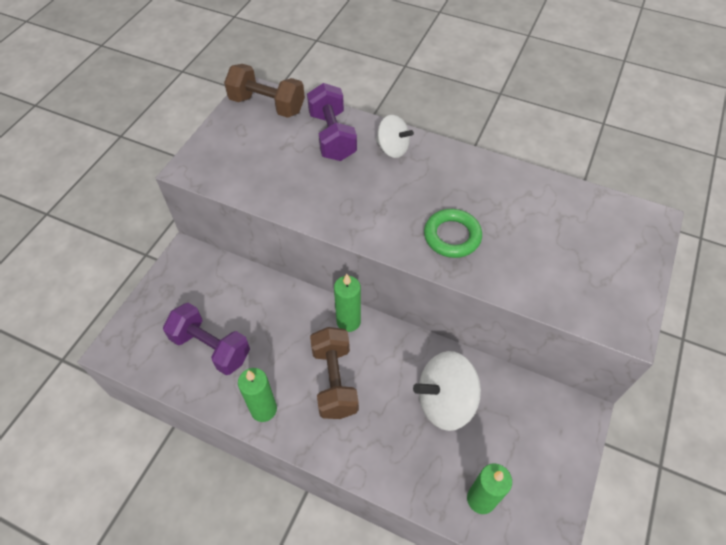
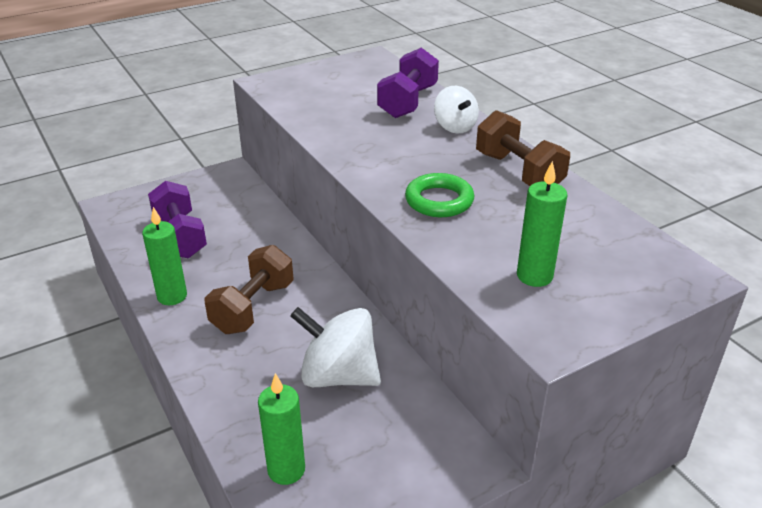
camera: 35 degrees right, 20 degrees down
(267, 105) = (375, 67): brown dumbbell -> brown dumbbell (518, 172)
(348, 321) = (314, 273): green candle -> green candle (534, 276)

